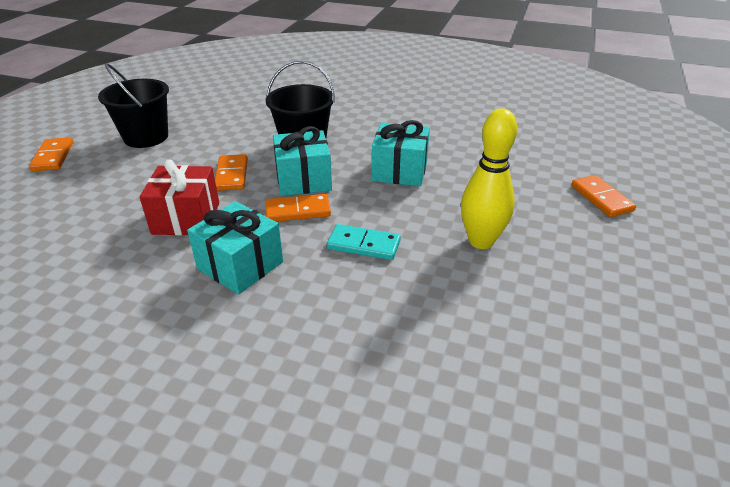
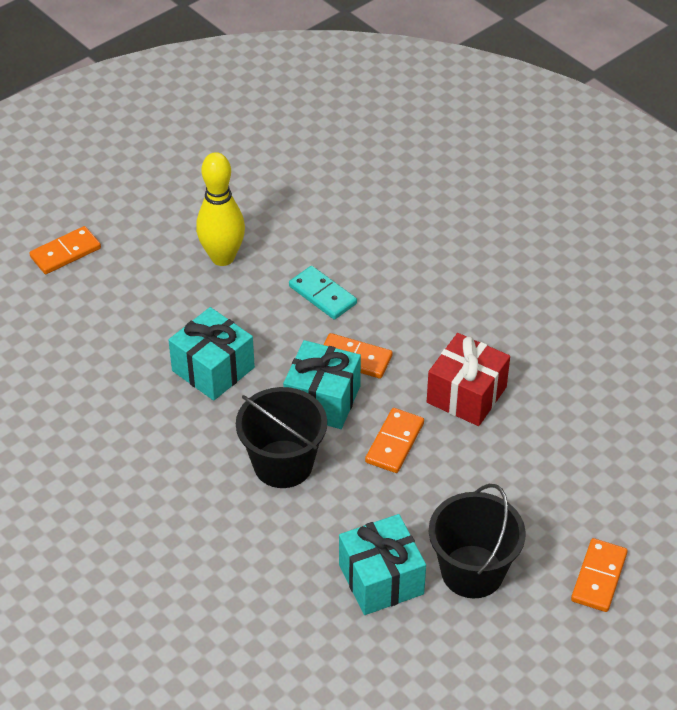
camera: 150 degrees left, 10 degrees up
(240, 265) = (438, 318): turquoise gift -> turquoise gift (381, 579)
(601, 198) = (65, 253): orange domino -> orange domino turned 45 degrees clockwise

